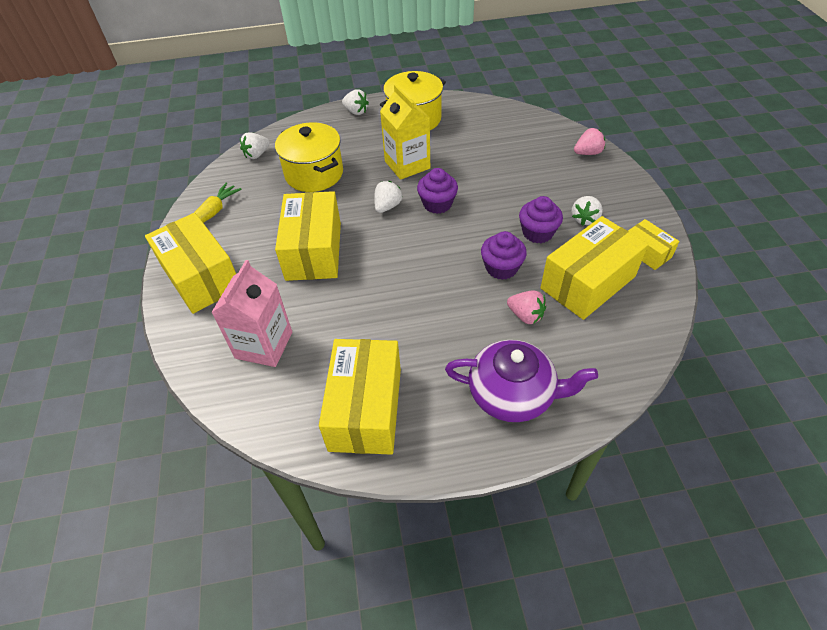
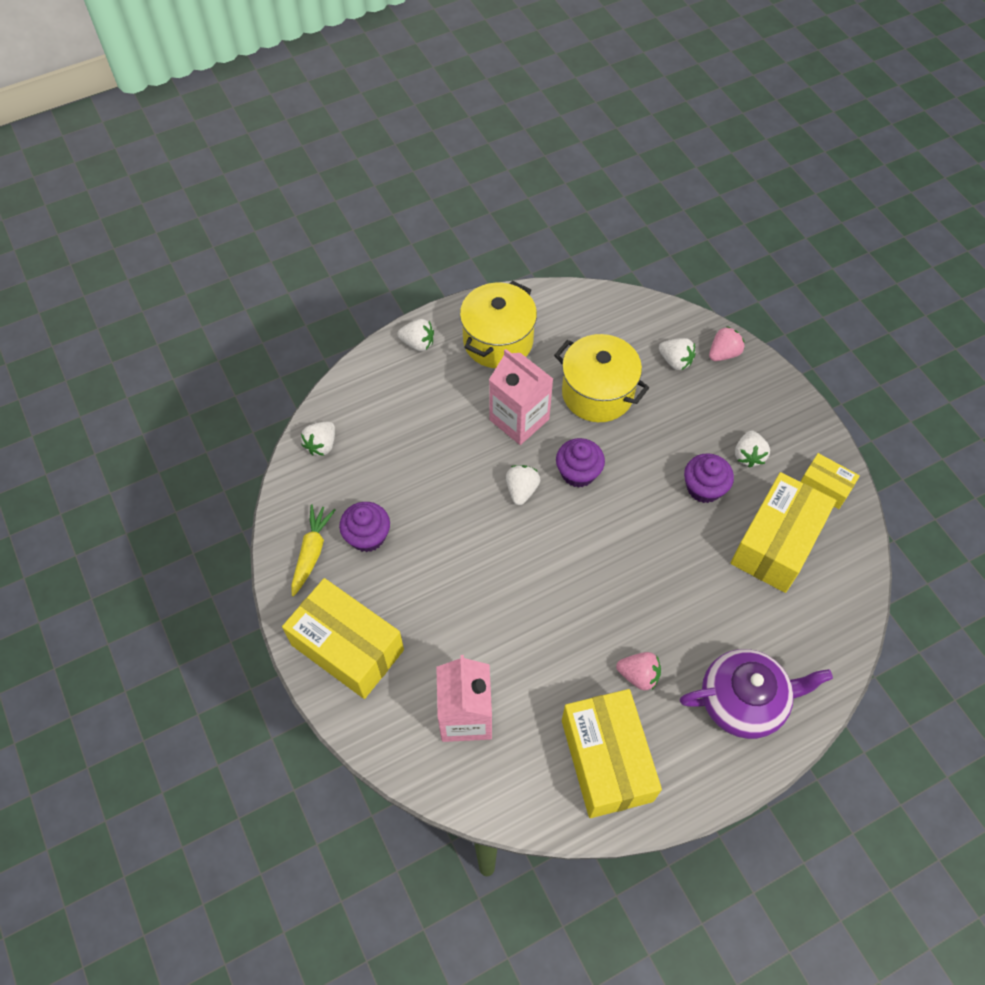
camera: 20 degrees left, 10 degrees up
(314, 174) = (410, 460): yellow pot -> yellow pot (597, 393)
(314, 251) = (463, 576): yellow box -> none
(407, 165) = (519, 419): yellow carton -> pink carton
(501, 268) = (681, 547): purple cupcake -> purple cupcake (367, 536)
(525, 315) = (726, 603): pink strawberry -> pink strawberry (638, 675)
(546, 151) = (675, 361): none -> white strawberry

